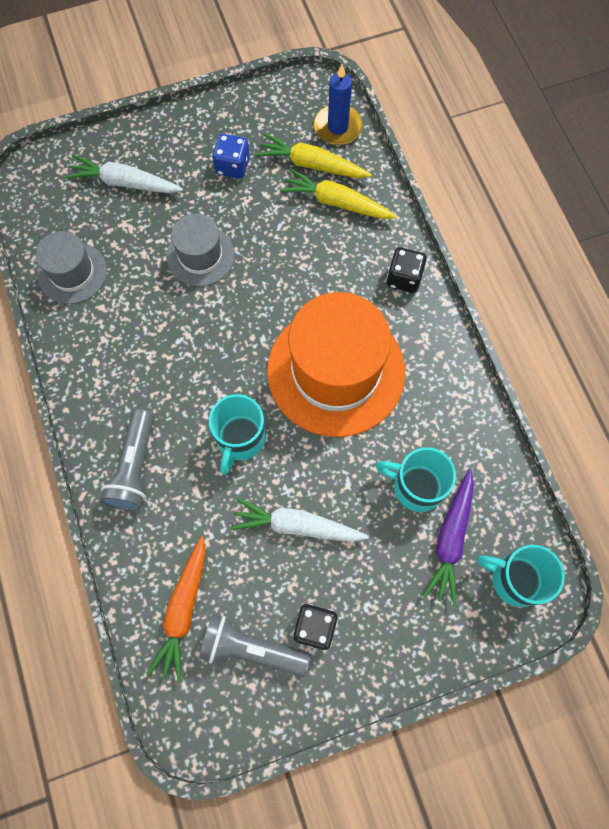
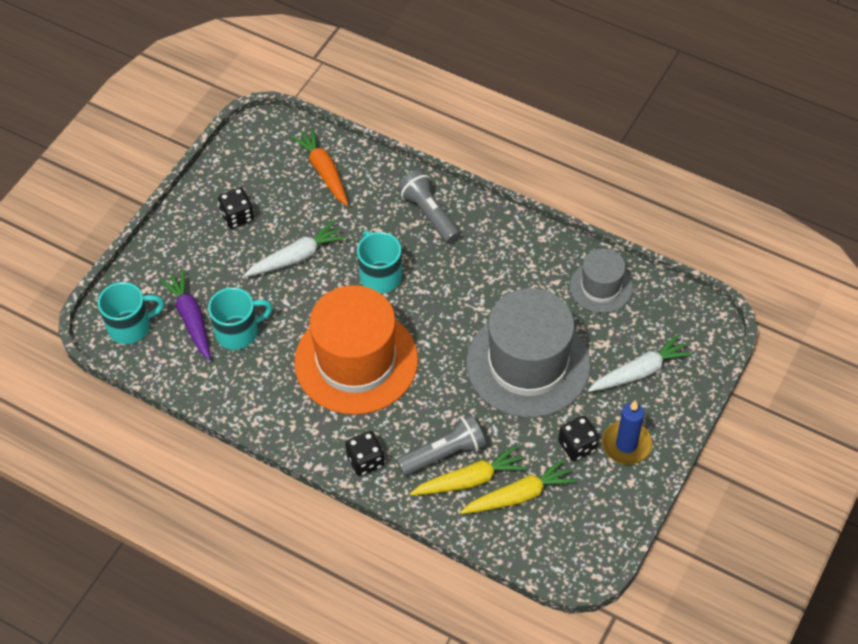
camera: 140 degrees right, 15 degrees down
(200, 256) = (528, 364): grey hat -> grey hat, size x1.93
(232, 166) = (577, 446): blue dice -> black dice
(251, 649) = (266, 182): grey flashlight -> grey flashlight (444, 453)
(338, 127) = (530, 544): blue candle -> blue candle (626, 444)

